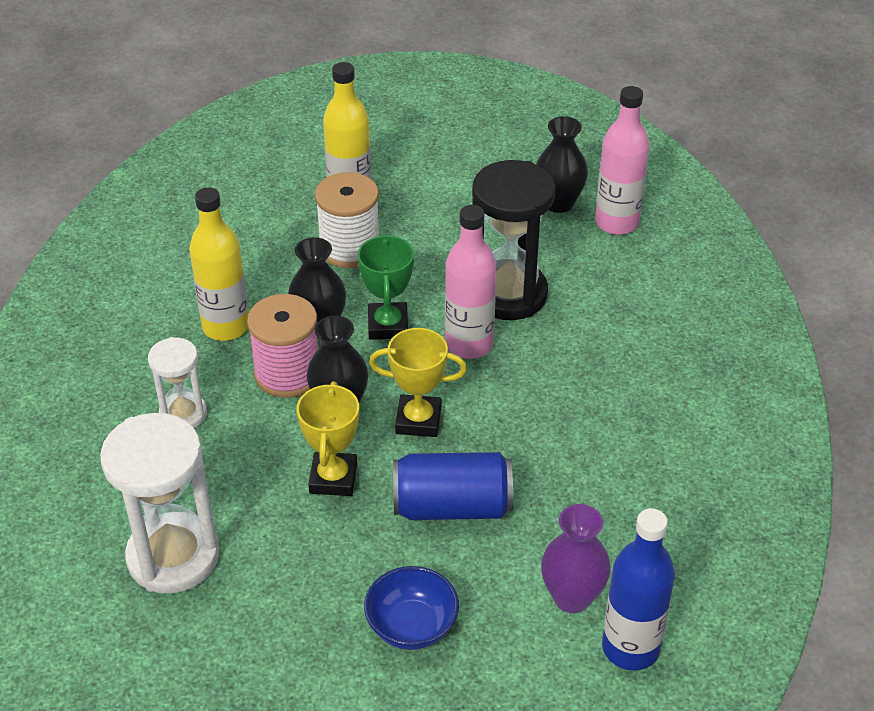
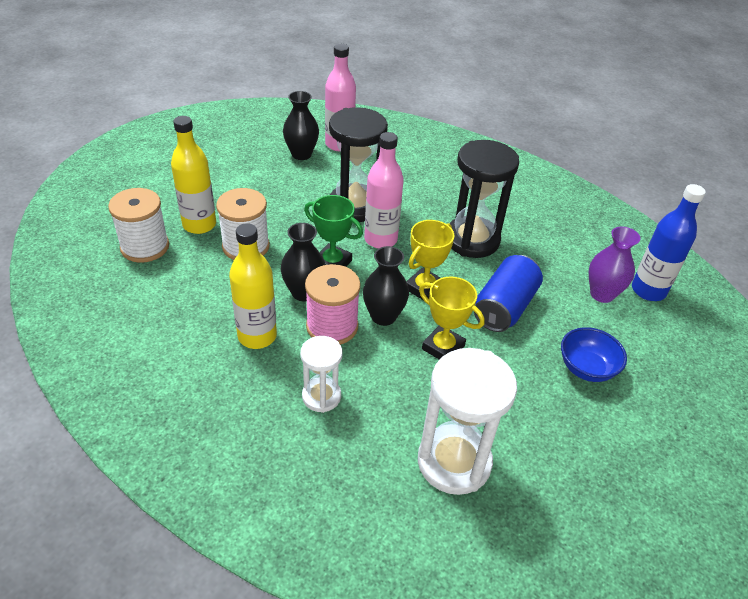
camera: 60 degrees left, 0 degrees up
(280, 182) = (145, 247): none -> white spool
(553, 425) = (472, 240): none -> black hourglass

